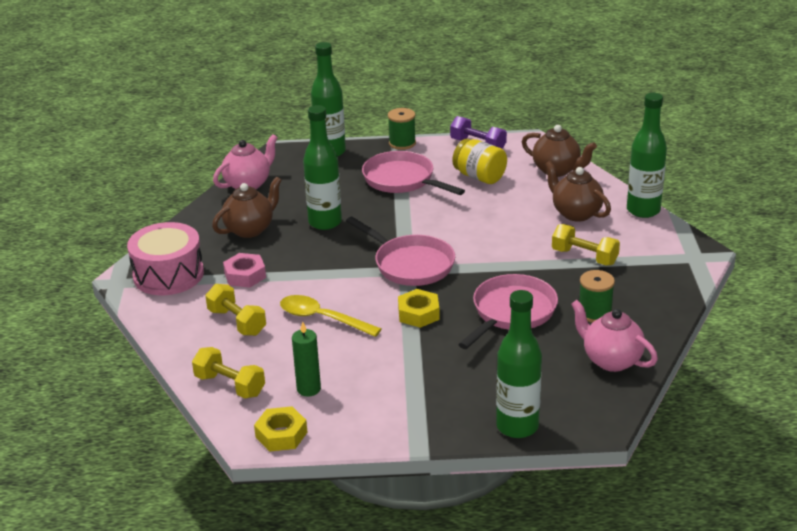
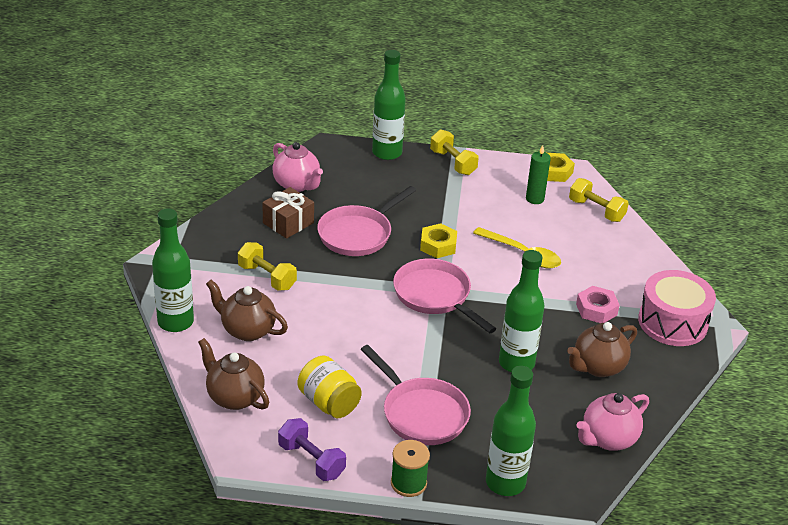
camera: 175 degrees left, 5 degrees up
(237, 322) = (598, 262): yellow dumbbell -> yellow dumbbell (453, 163)
(575, 213) = (247, 330): brown teapot -> brown teapot turned 150 degrees clockwise
(594, 313) = (288, 223): green spool -> brown gift

